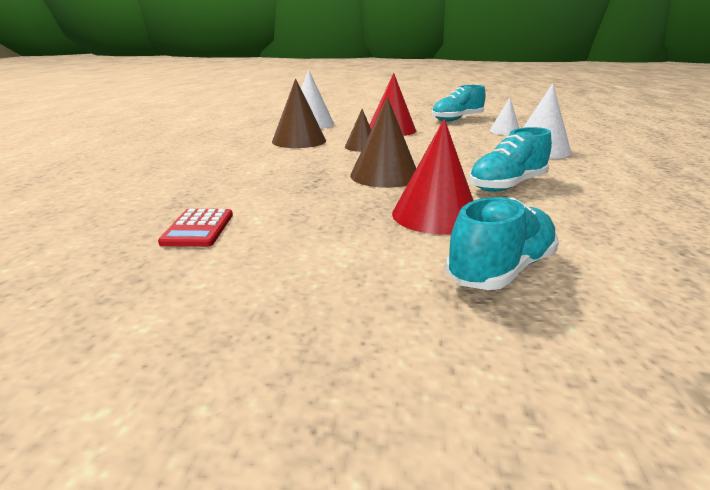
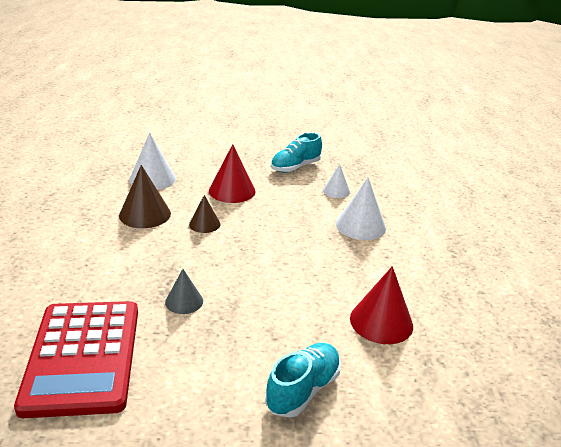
camera: 10 degrees left, 5 degrees up
(198, 228) = (83, 357): red calculator -> red calculator, size x2.49
(333, 192) = (184, 301): none -> grey cone
(384, 175) = (225, 273): brown cone -> none
(435, 215) = (264, 329): red cone -> red cone (381, 321)
(507, 185) = (323, 284): turquoise shoe -> none

